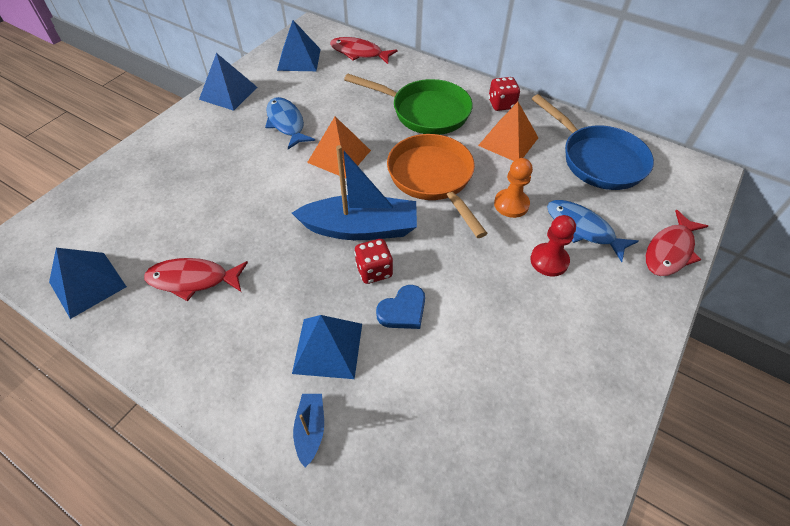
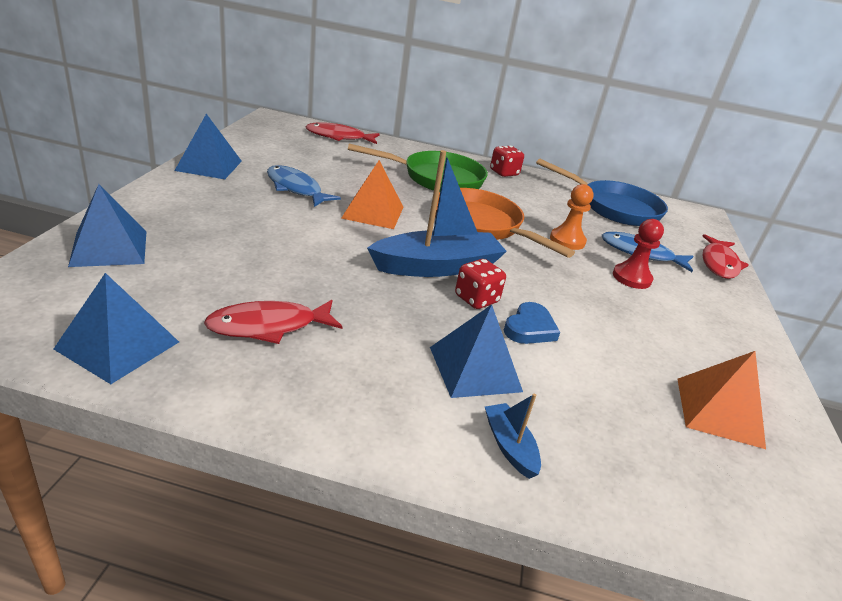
camera: 25 degrees left, 20 degrees down
(299, 59) = (276, 140): blue pyramid -> blue pyramid (109, 248)
(508, 141) = (530, 197): orange pyramid -> orange pyramid (719, 412)

